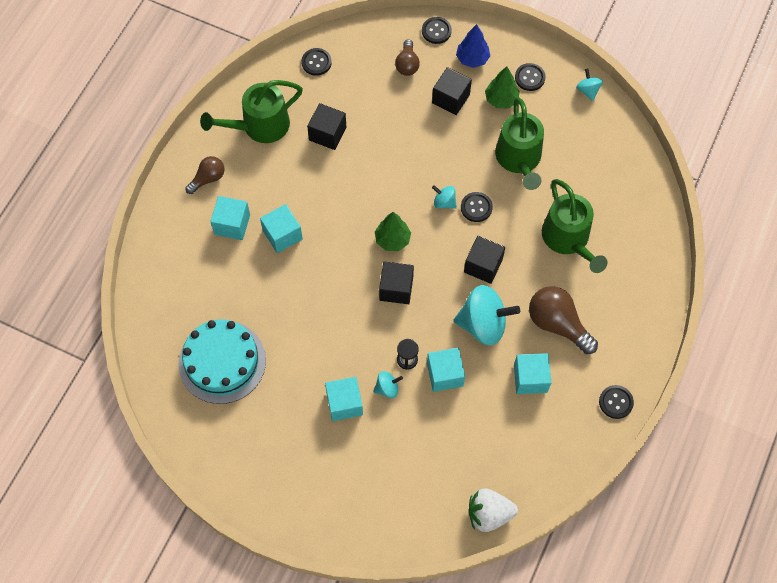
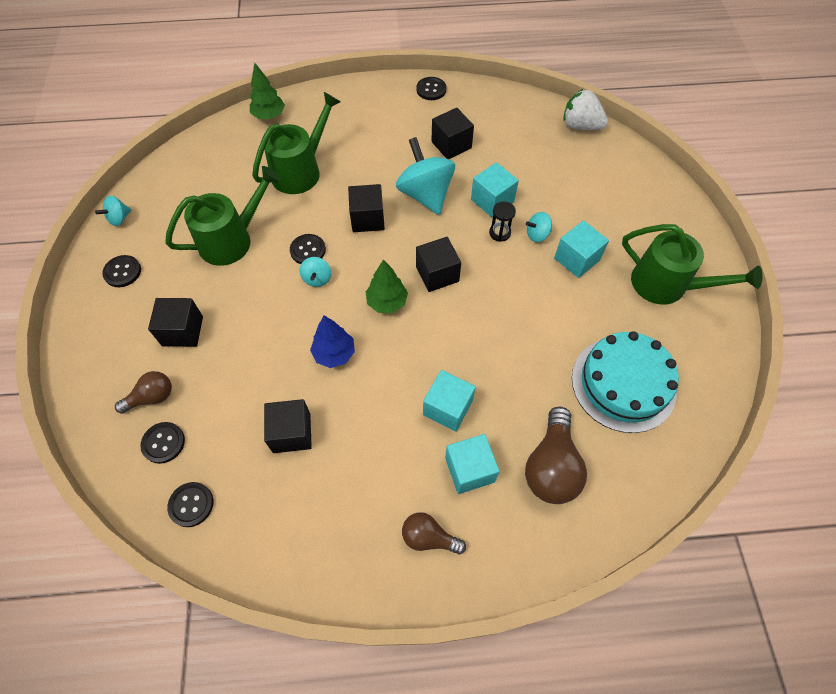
camera: 120 degrees left, 5 degrees down
(260, 126) = (320, 519): green watering can -> green watering can (666, 285)
(387, 388) = (537, 234): turquoise spinning top -> turquoise spinning top turned 60 degrees counterclockwise
(436, 31) = (88, 390): black button -> black button (163, 443)
(472, 59) = (117, 335): blue tree -> blue tree (334, 354)
(489, 514) = (580, 126): white strawberry -> white strawberry turned 150 degrees clockwise
(501, 99) = (163, 285): green tree -> green tree (269, 116)
(530, 378) = (451, 145): turquoise cube -> black cube
(557, 324) = (389, 147): brown light bulb -> brown light bulb (551, 466)

